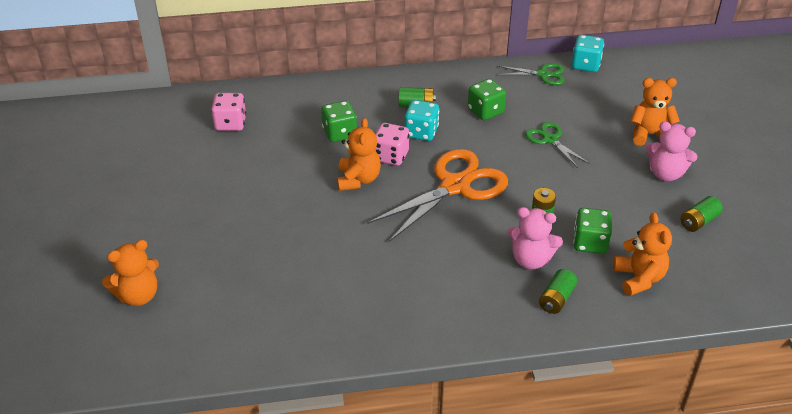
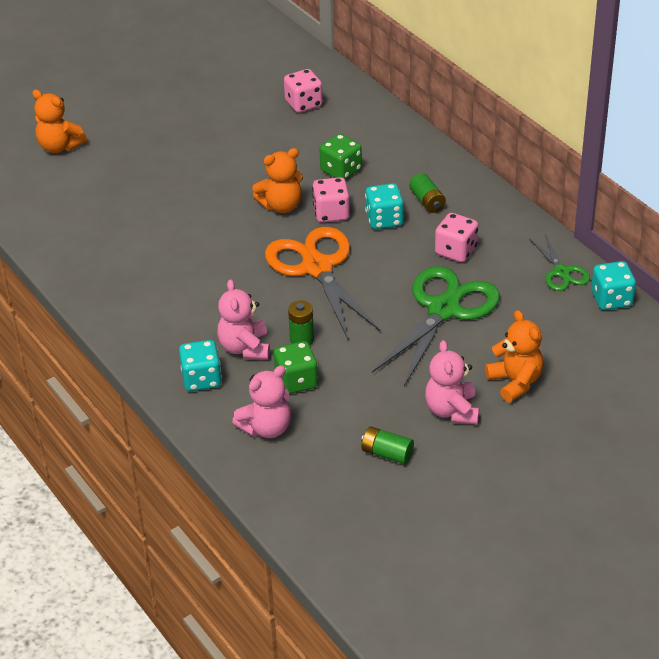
camera: 65 degrees right, 0 degrees up
(455, 186) = (317, 268): orange scissors -> orange scissors turned 135 degrees counterclockwise
(485, 111) = (456, 251): green dice -> pink dice
(550, 139) = (443, 310): green scissors -> green scissors, size x1.96
(556, 299) = (201, 379): green battery -> turquoise dice
(639, 278) = (266, 428): orange teddy bear -> pink teddy bear

